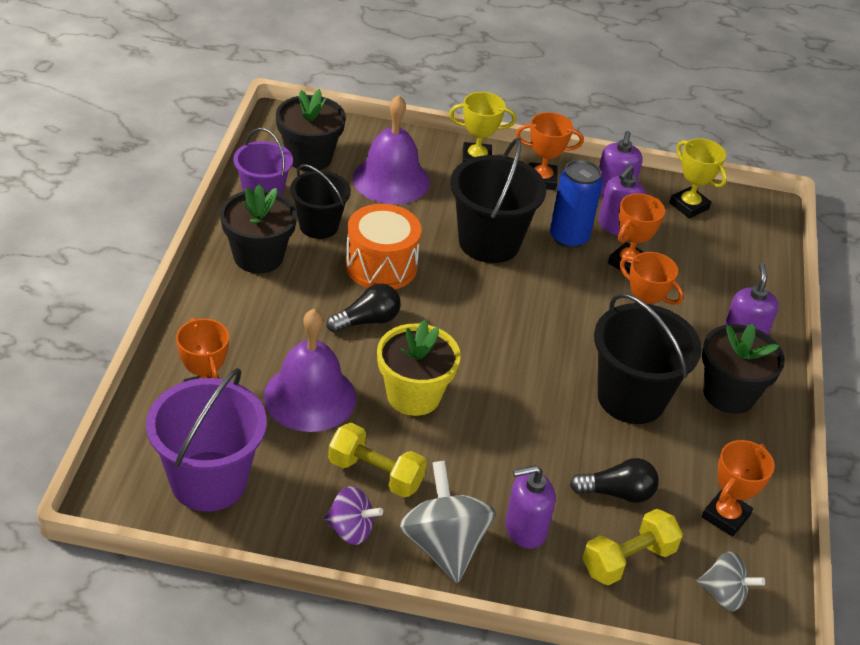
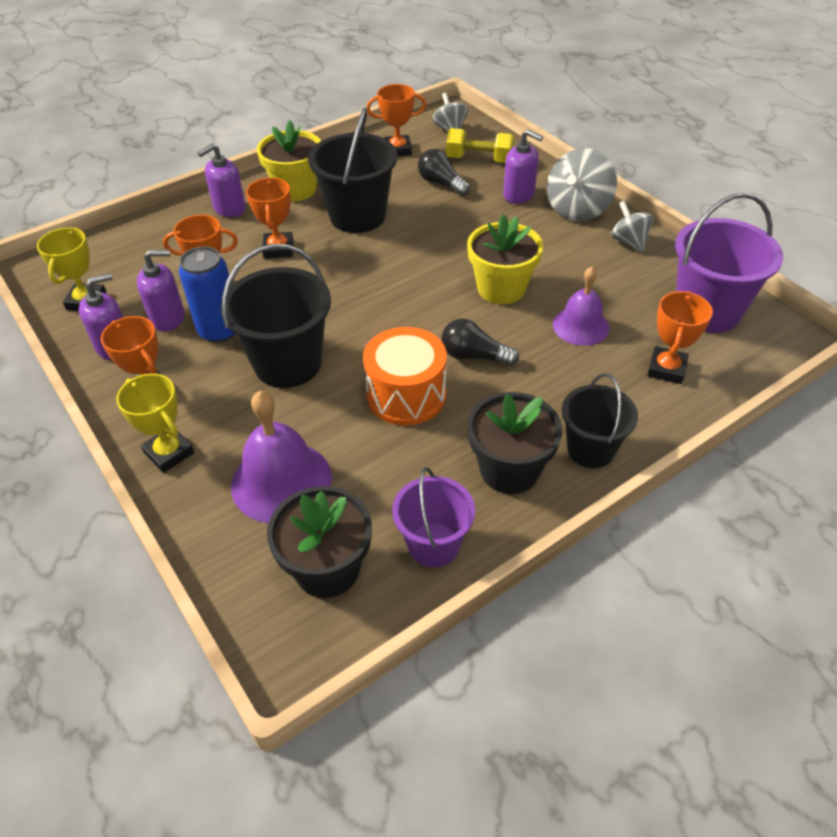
camera: 130 degrees left, 5 degrees up
(310, 397) = (580, 326): purple bell -> purple bell, size x0.66
(319, 226) = (415, 470): black bucket -> black bucket (590, 449)
(350, 530) = (629, 242): purple spinning top -> grey spinning top
(375, 474) = (581, 260): yellow dumbbell -> none
(729, 394) = (295, 189): black flower pot -> yellow flower pot

